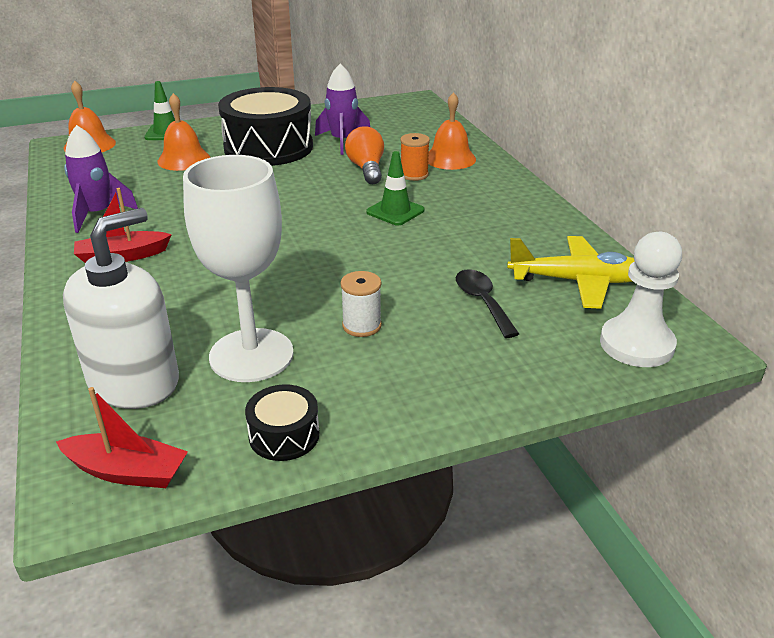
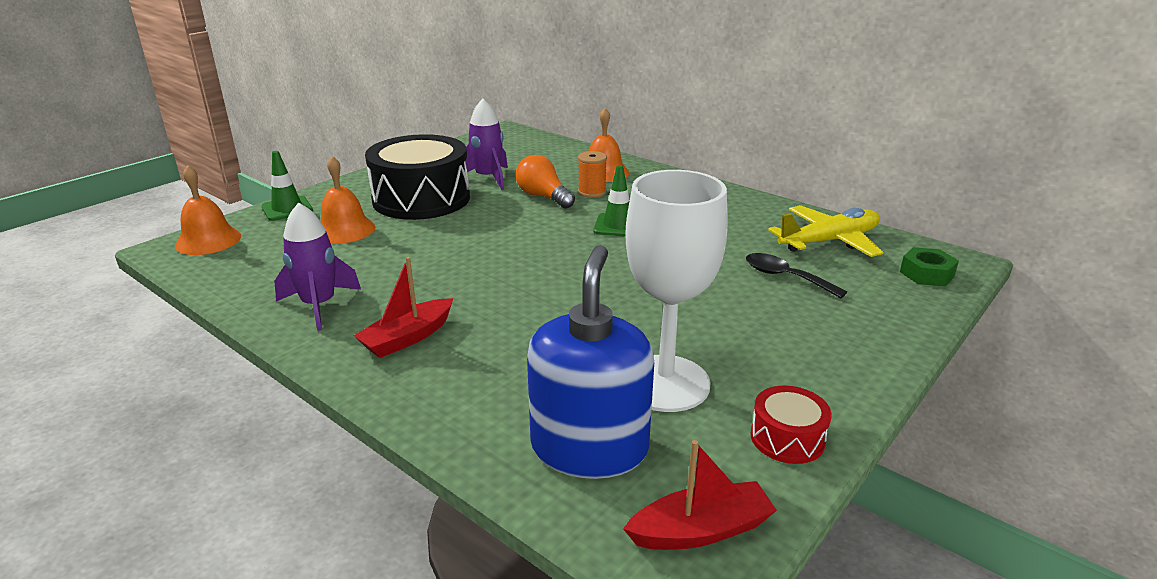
camera: 30 degrees left, 5 degrees down
(134, 381) = (589, 447): white soap dispenser -> blue soap dispenser
(284, 435) = (787, 438): black drum -> red drum
(361, 326) = (721, 326): white spool -> none
(636, 344) = (926, 274): white pawn -> green nut

